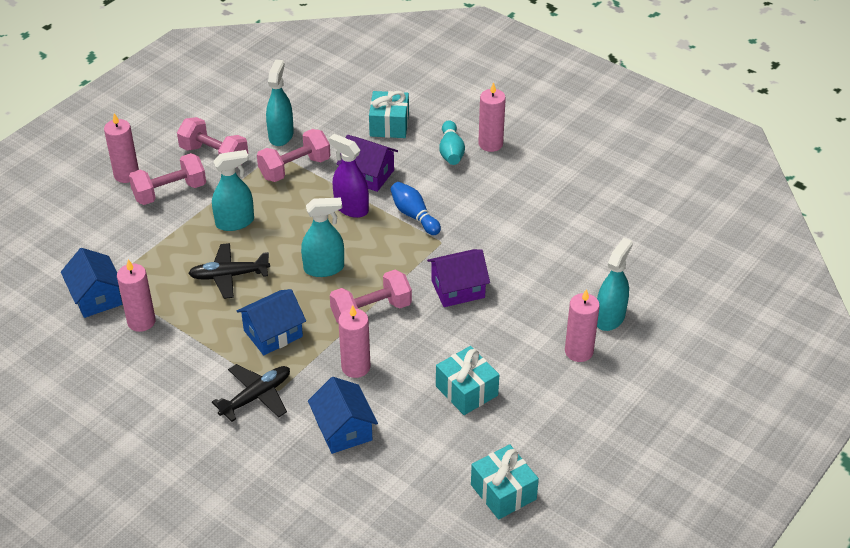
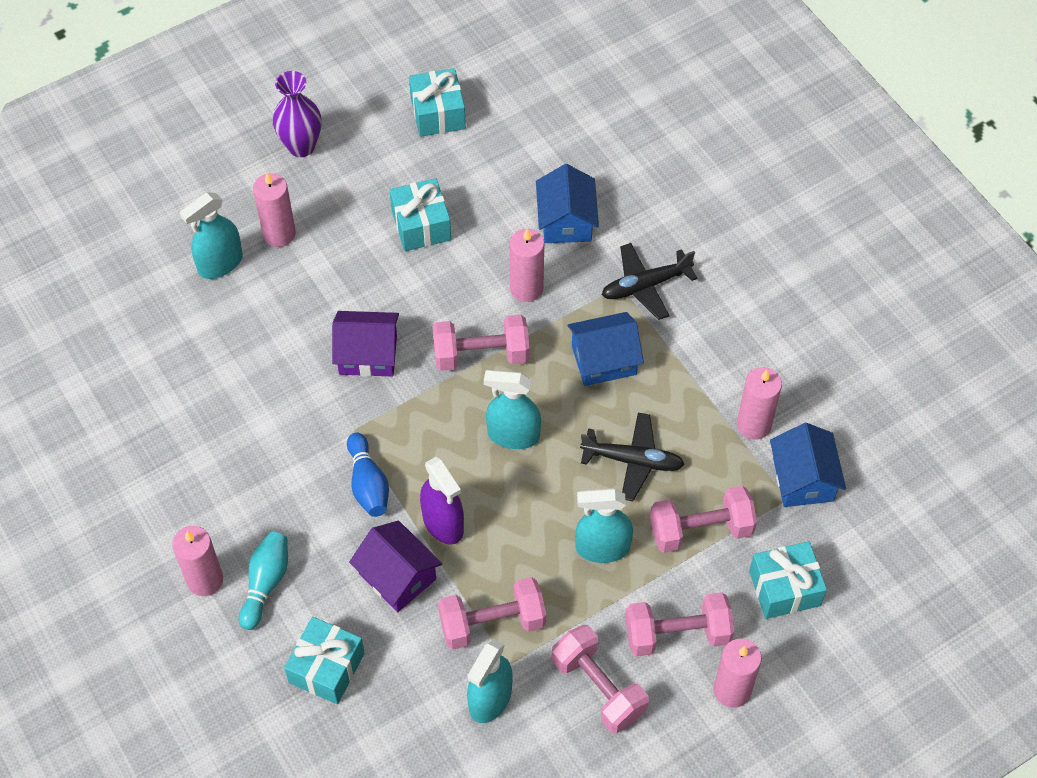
camera: 160 degrees left, 15 degrees up
(100, 232) = (784, 588): none -> turquoise gift
(167, 249) = (700, 530): none -> pink dumbbell
(607, 425) = (301, 146): none -> purple vase

